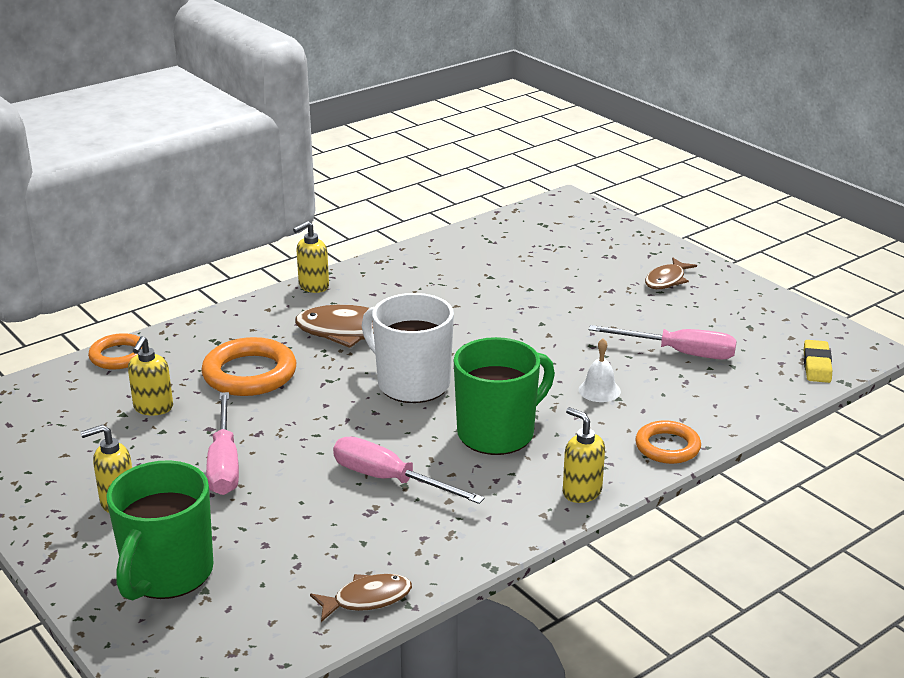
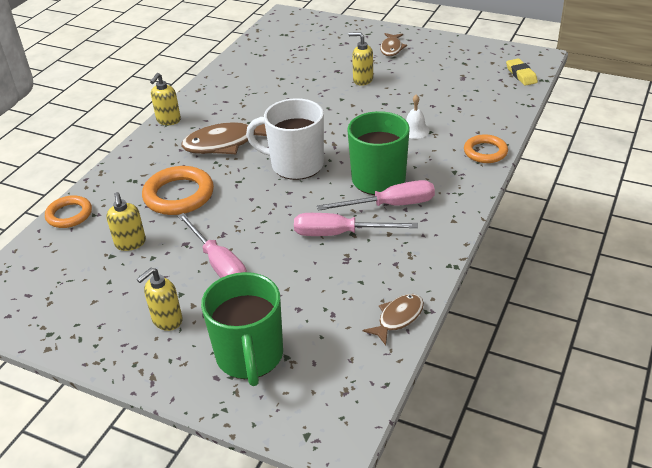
camera: 25 degrees left, 10 degrees up
(581, 492) = (462, 198): yellow soap dispenser -> yellow soap dispenser (362, 80)
(679, 353) = (439, 91): pink screwdriver -> pink screwdriver (390, 205)

